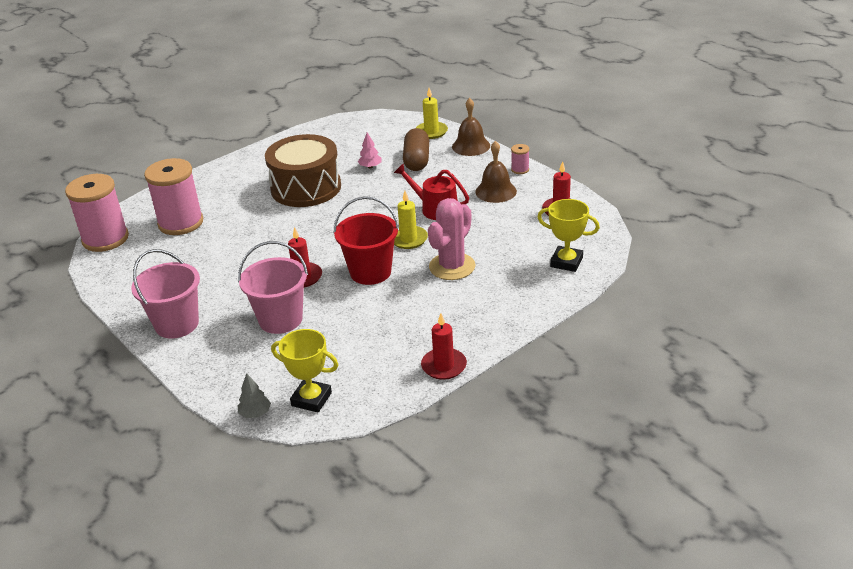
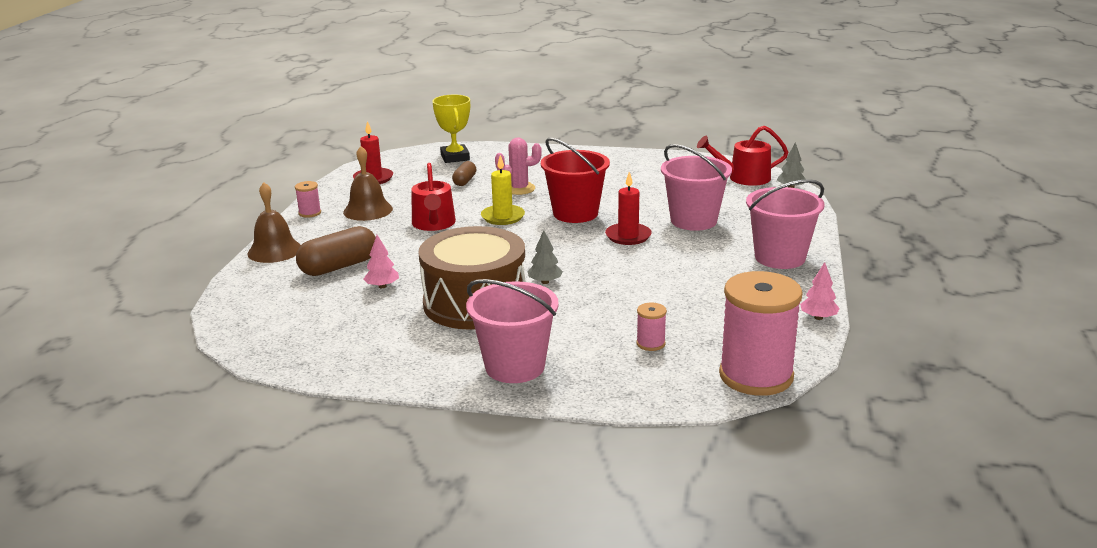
camera: 130 degrees left, 10 degrees down
(104, 292) = (818, 317): none -> pink tree
(181, 223) = (650, 343): pink spool -> pink spool, size x0.42
(229, 177) = (515, 367): none -> pink bucket
(293, 218) = (545, 282): none -> grey tree
(311, 399) = (744, 178): yellow trophy -> red watering can
(431, 132) = (253, 284): yellow candle -> none
(444, 366) = (638, 156): red candle -> none
(452, 266) = (519, 189): pink cactus -> pink cactus, size x0.66
(502, 248) = (465, 181): none -> brown capsule

